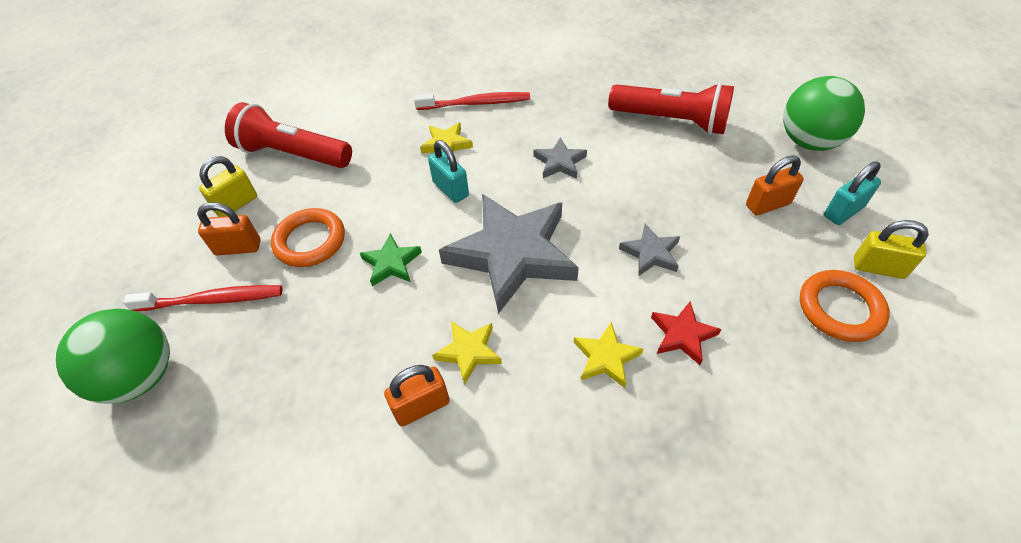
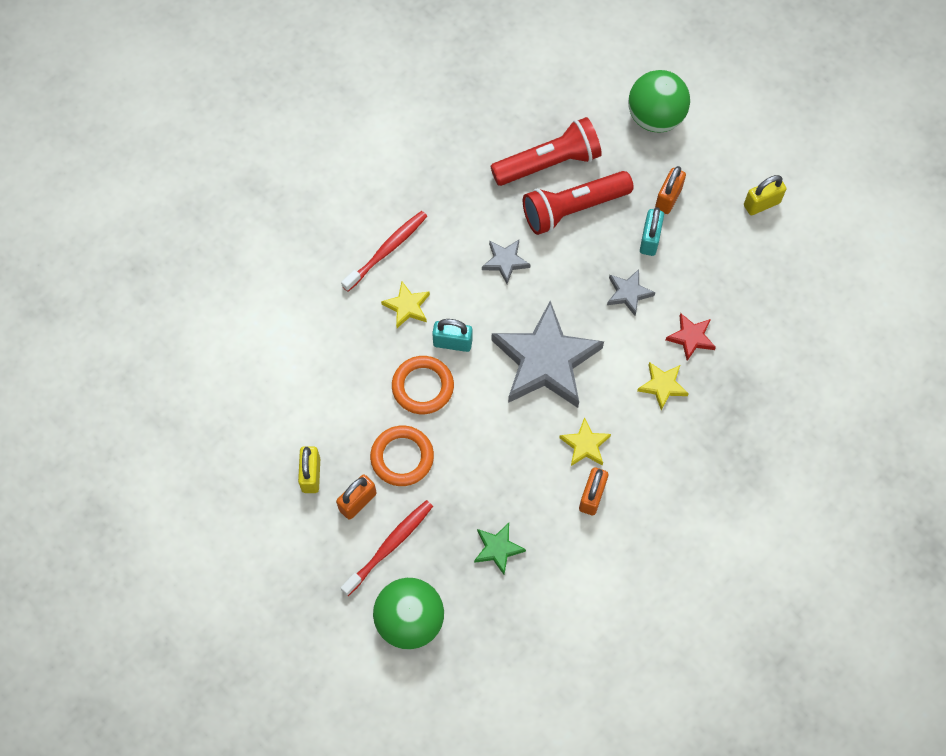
camera: 45 degrees left, 15 degrees up
(293, 154) = (298, 404): red flashlight -> red flashlight (573, 209)
(391, 263) = (476, 428): green star -> green star (498, 548)
(840, 309) = (760, 252): orange ring -> orange ring (423, 387)
(843, 211) = (716, 170): turquoise padlock -> turquoise padlock (649, 239)

